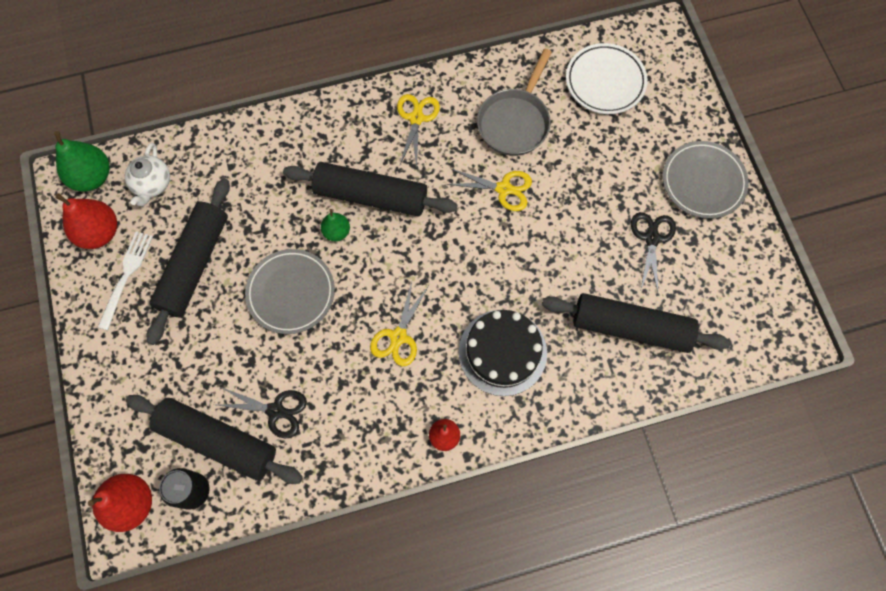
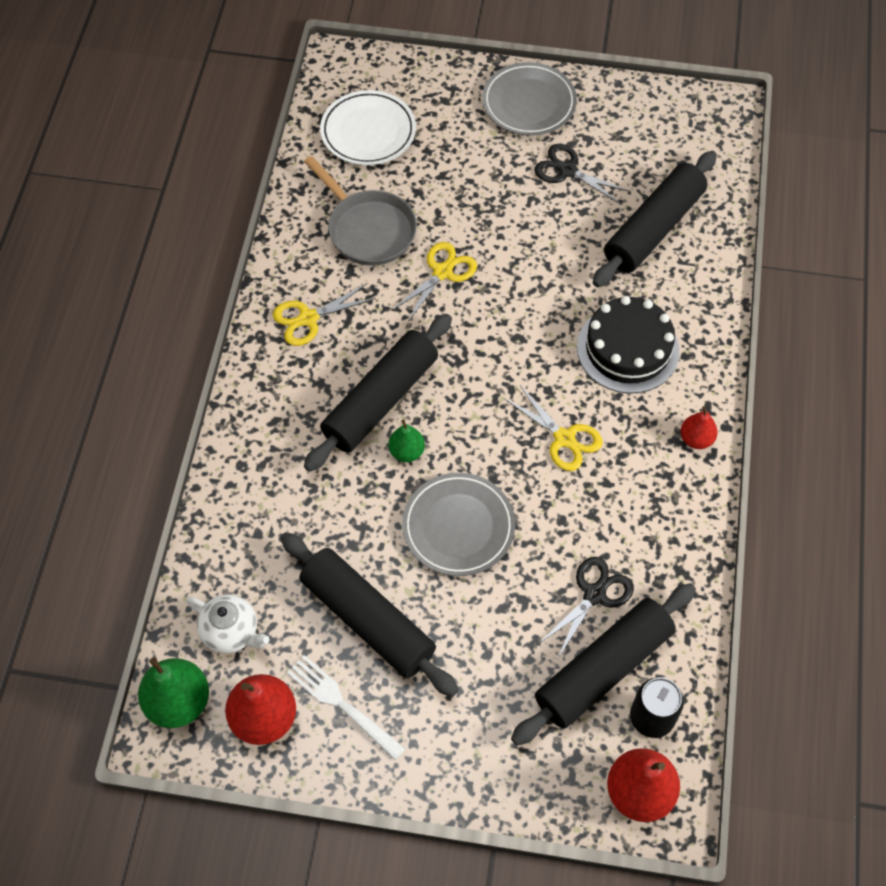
camera: 65 degrees left, 10 degrees down
(416, 118) = (308, 318): yellow scissors -> yellow scissors turned 60 degrees counterclockwise

